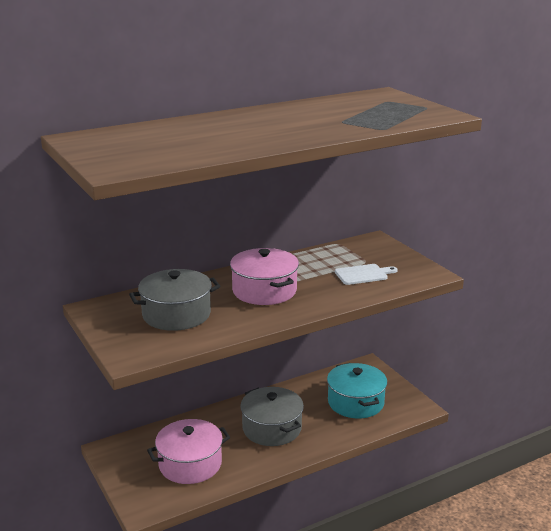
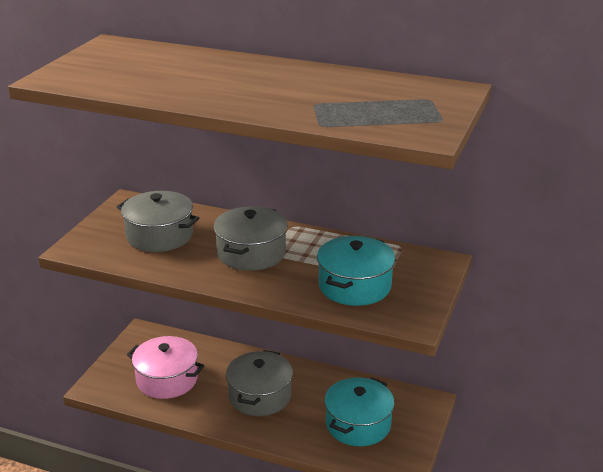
camera: 50 degrees right, 5 degrees up
(264, 291) = (251, 253): pink pot -> grey pot
(363, 274) = (354, 286): white cutting board -> turquoise pot

